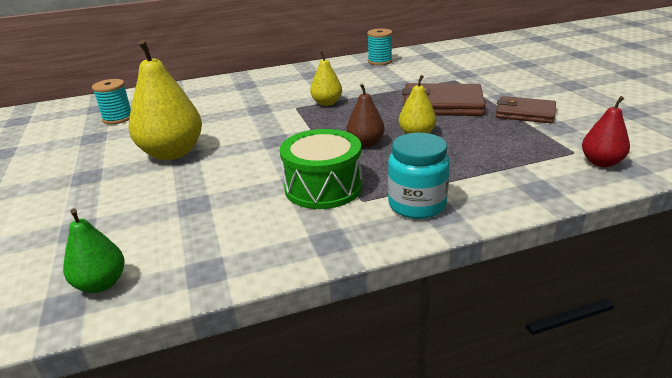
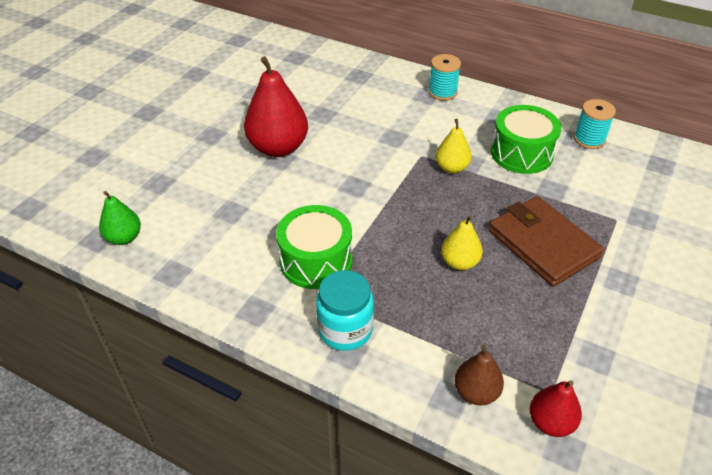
camera: 45 degrees right, 15 degrees up
(118, 118) = (293, 80): turquoise spool -> turquoise spool (442, 92)
(172, 153) = (278, 148): yellow pear -> red pear
(355, 80) = (521, 153): none -> green drum
(365, 143) = (407, 240): brown pear -> brown pear (476, 392)
(525, 113) = (598, 315): brown wallet -> none

